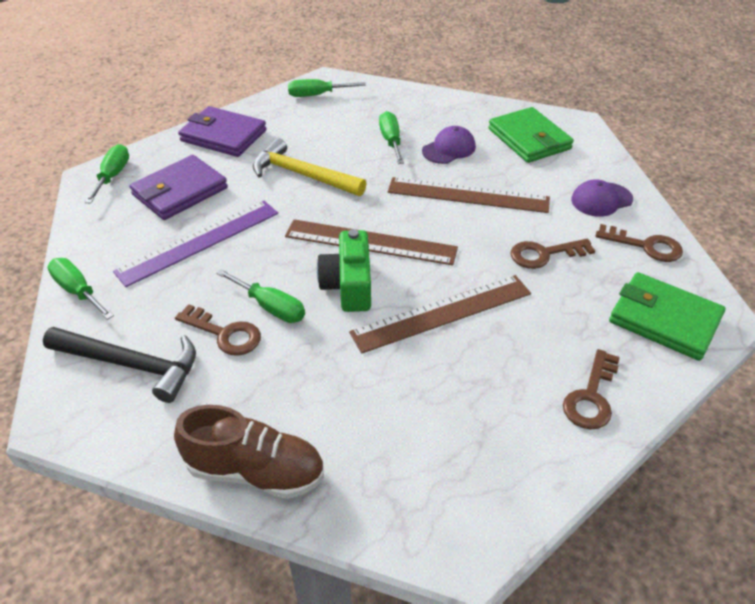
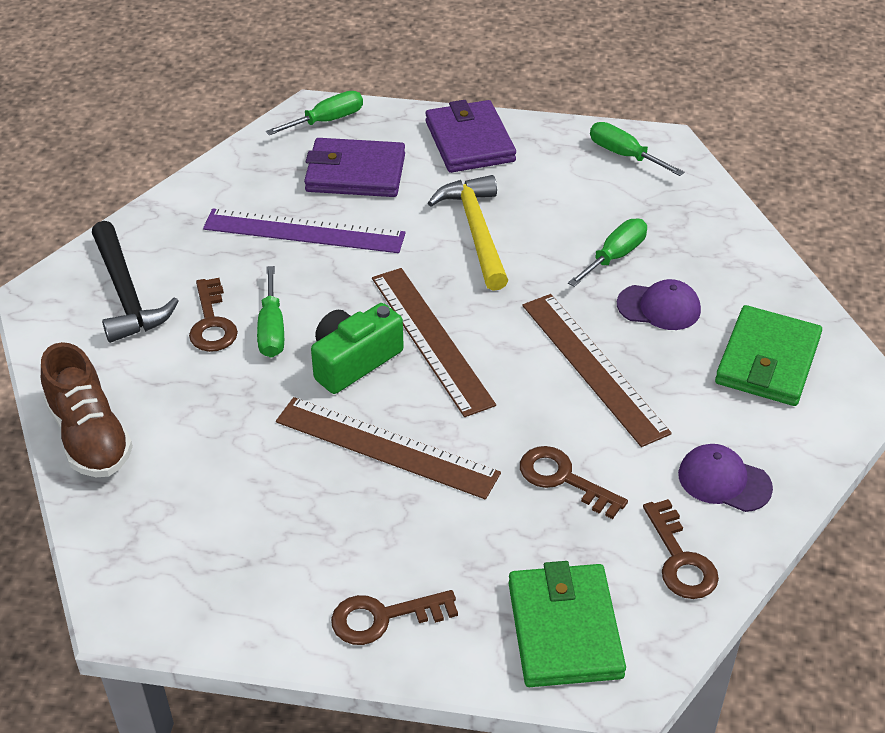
camera: 50 degrees right, 0 degrees up
(78, 291) = (171, 207): green screwdriver -> none

